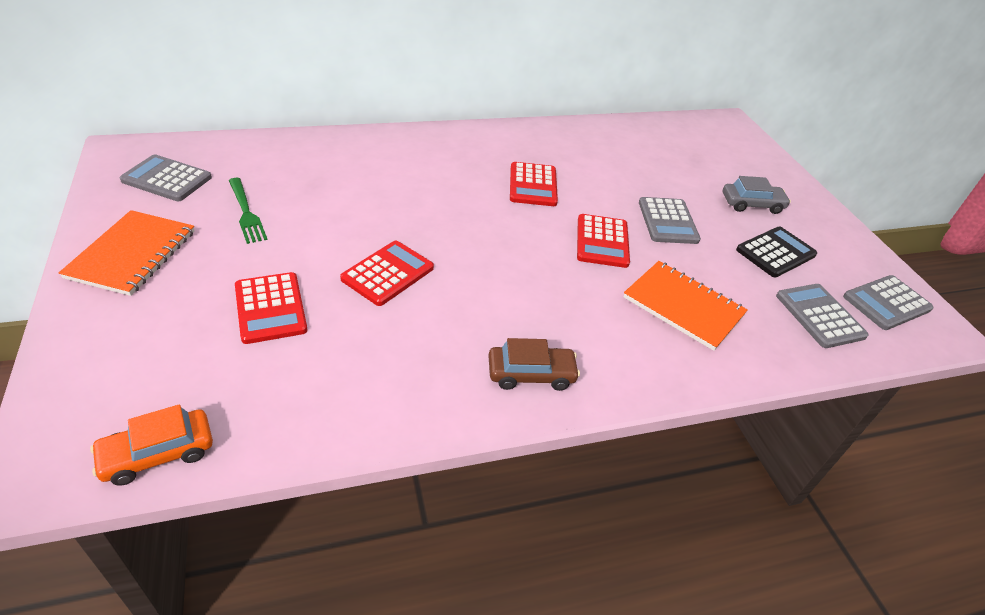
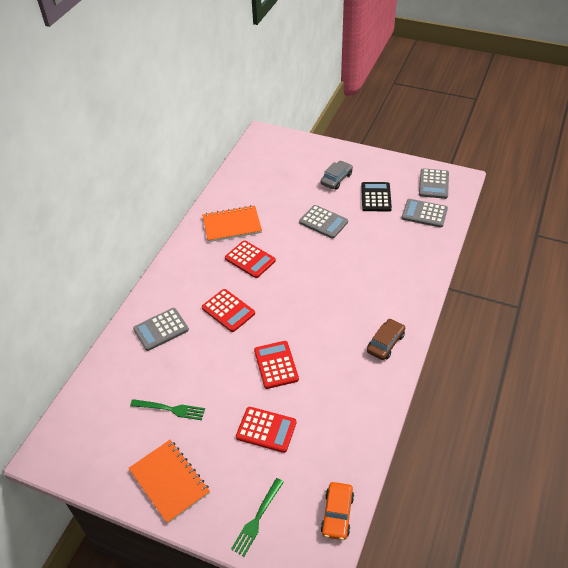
camera: 45 degrees left, 5 degrees up
(108, 361) = (257, 519): none -> green fork
(167, 179) = (100, 439): grey calculator -> grey calculator (161, 329)
(602, 241) = (318, 259): red calculator -> red calculator (228, 310)
(683, 306) = (384, 258): orange notebook -> orange notebook (232, 225)

